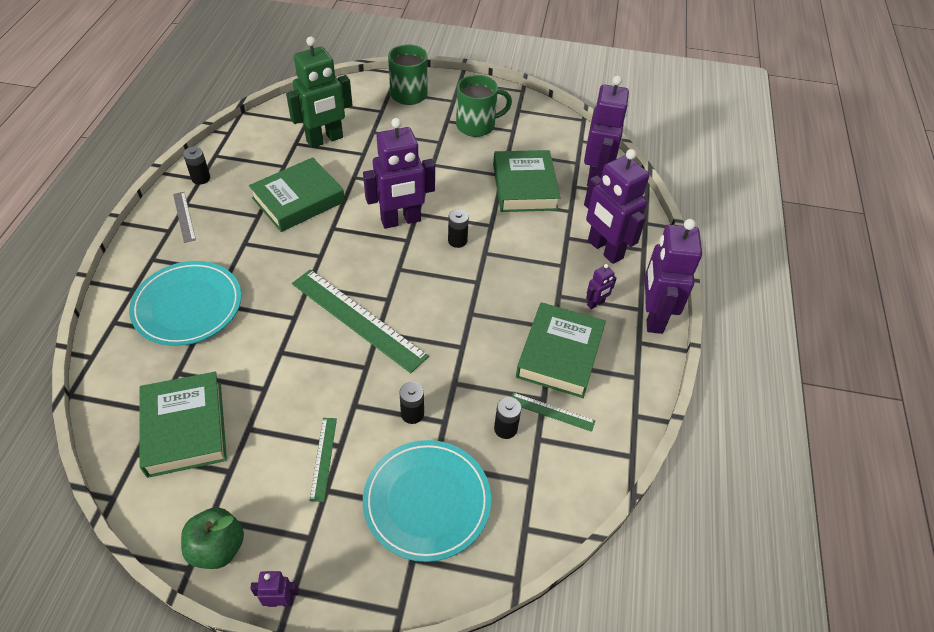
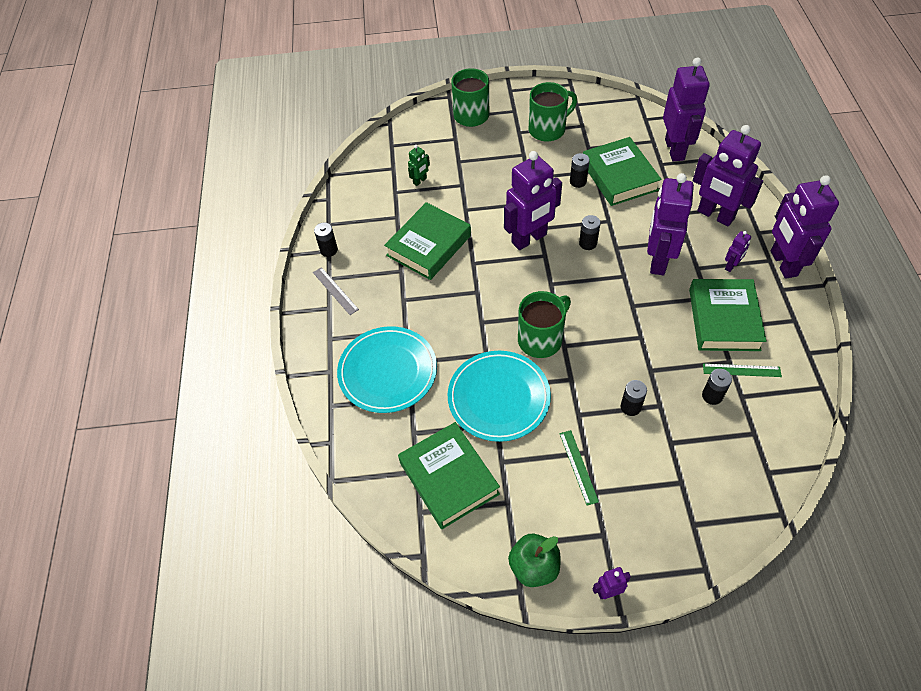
camera: 10 degrees left, 5 degrees up
(325, 140) = (420, 181): green robot -> green robot, size x0.44
(358, 319) = (541, 339): green ruler -> green mug
(427, 501) = (680, 475): turquoise plate -> turquoise plate (499, 398)
(480, 180) = (578, 181): none -> black battery
(520, 277) = (658, 260): none -> purple robot

